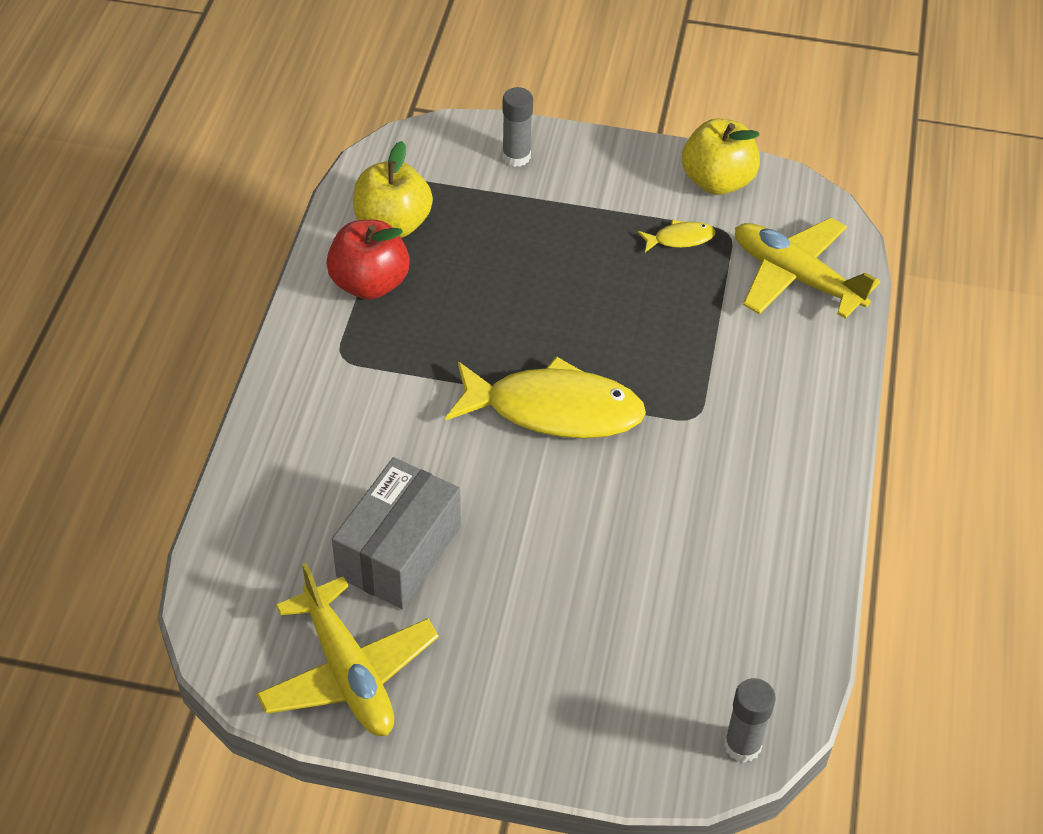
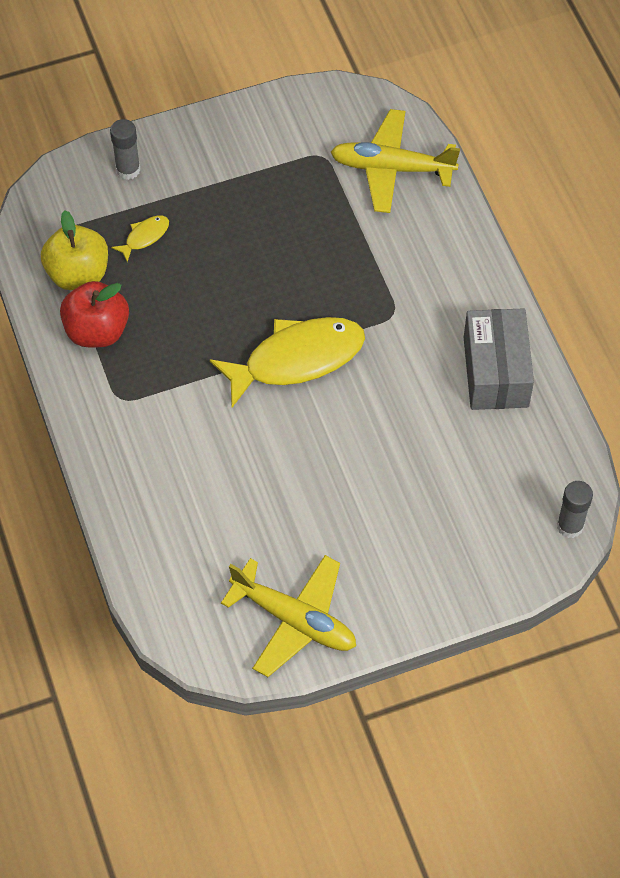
camera: 30 degrees left, 10 degrees up
(399, 552) = (266, 519): grey box -> grey box (496, 372)
(680, 239) = (292, 178): yellow fish -> yellow fish (145, 237)
(717, 181) = (287, 116): yellow apple -> none

